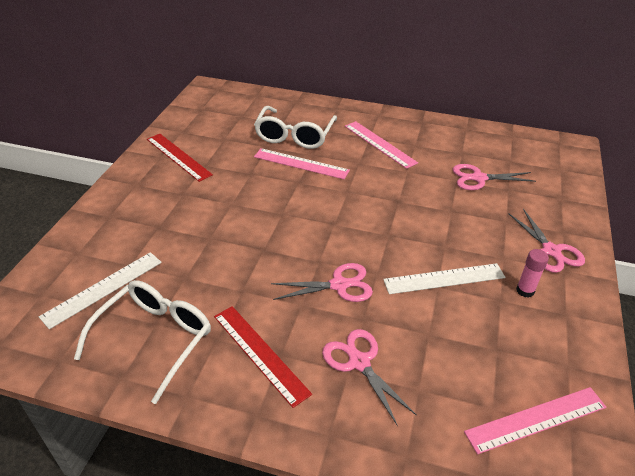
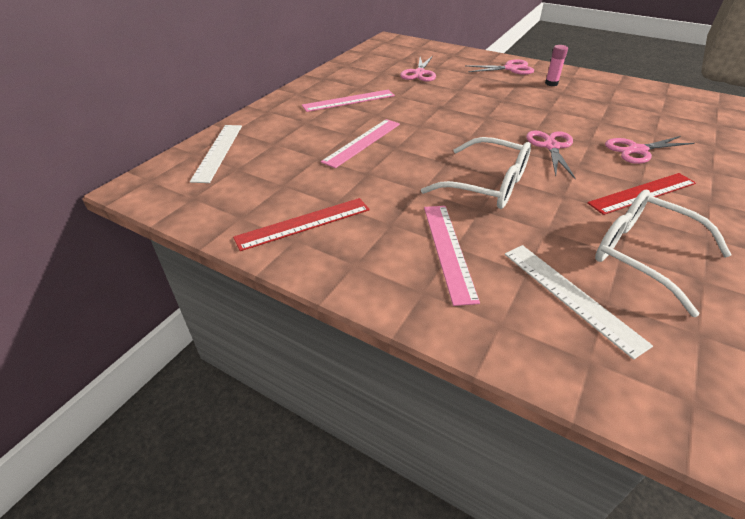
camera: 75 degrees left, 0 degrees up
(294, 136) = (306, 139): white glasses -> white glasses (487, 185)
(444, 278) = (540, 106): white ruler -> white ruler (218, 152)
(536, 419) = (664, 102): pink ruler -> pink ruler (448, 250)

